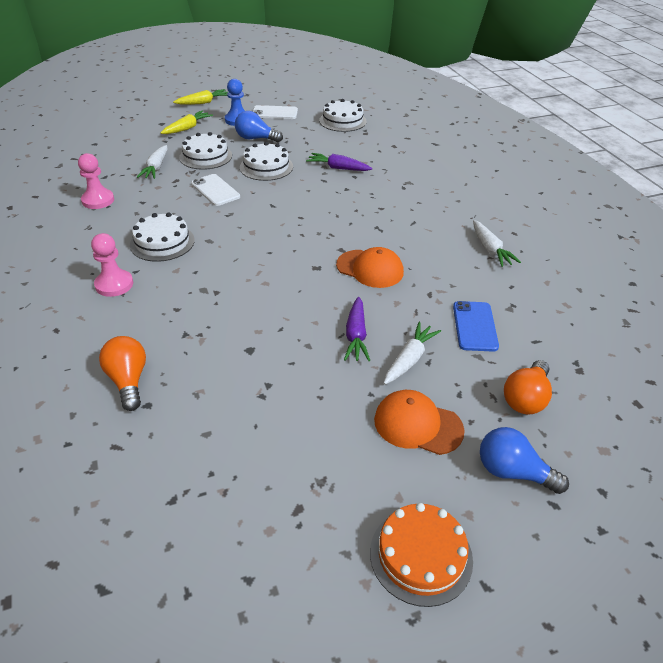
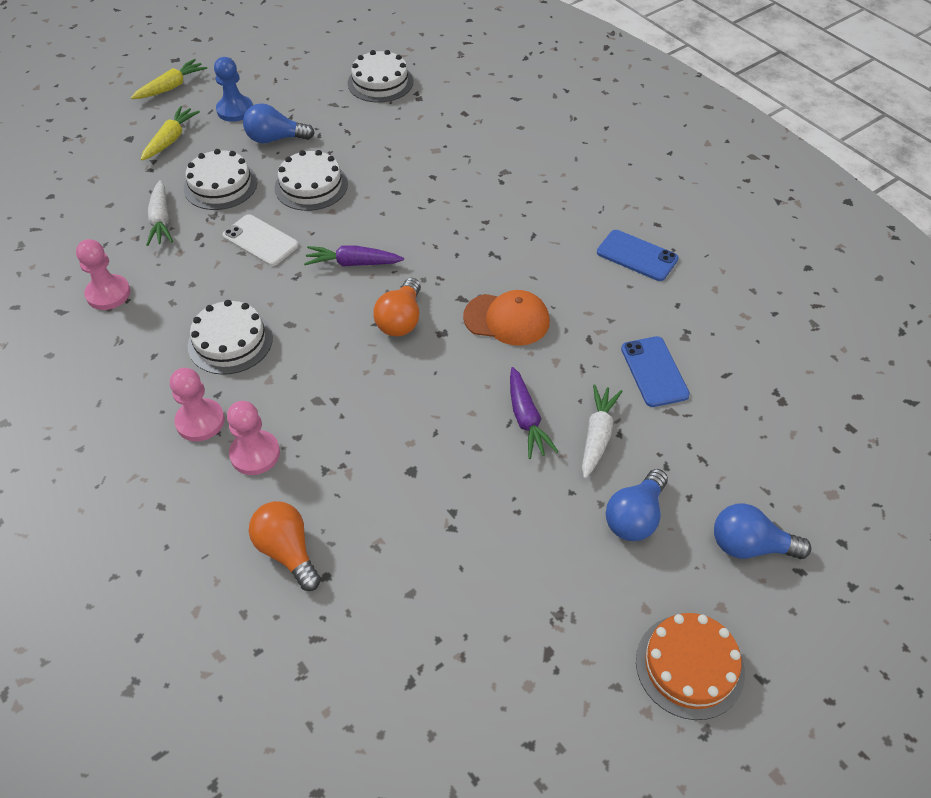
camera: 15 degrees left, 10 degrees up
(140, 313) = (255, 454): none -> pink pawn
(274, 113) = (281, 86): white phone -> none
(338, 168) = (407, 167): purple carrot -> purple carrot (353, 263)
(417, 425) = (635, 517): orange cap -> blue light bulb
(490, 249) = (637, 256): white carrot -> blue phone
(526, 398) = (737, 453): orange light bulb -> orange light bulb (401, 320)

